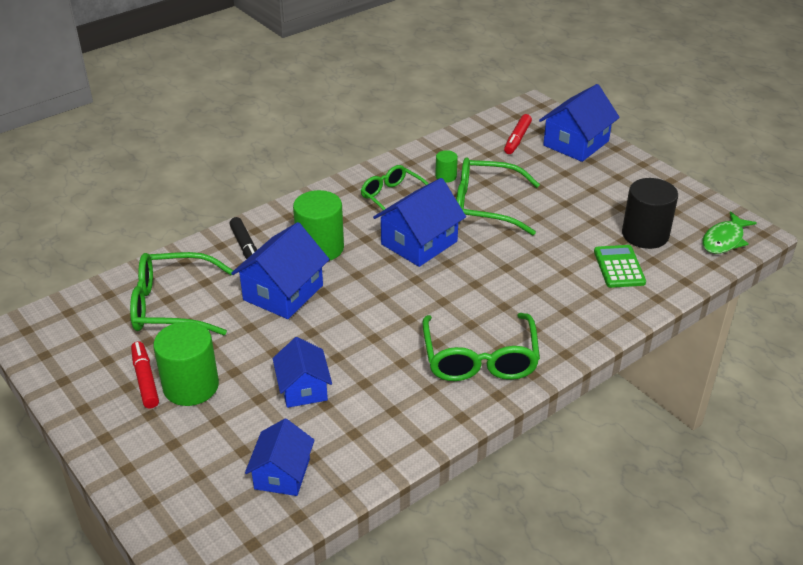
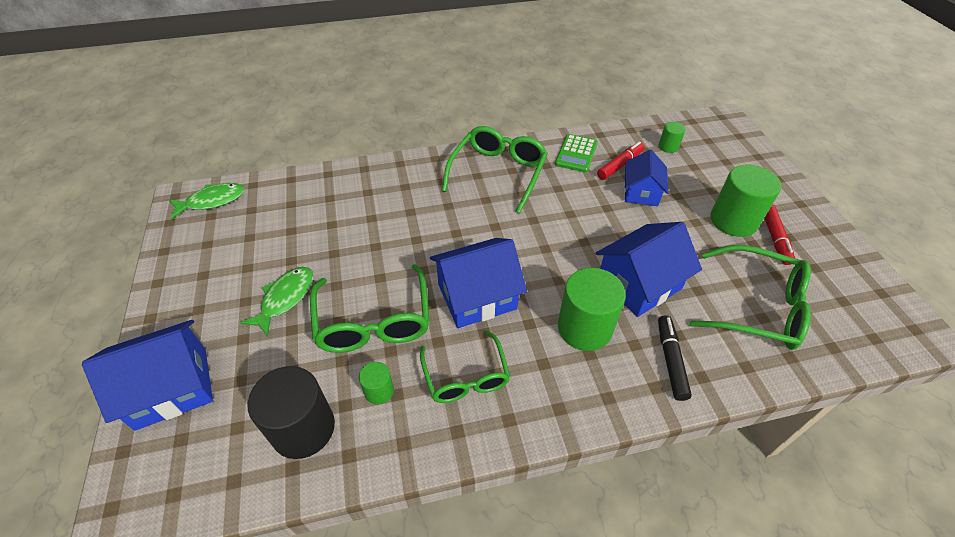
camera: 155 degrees left, 10 degrees up
(282, 474) = (668, 147): blue house -> green cylinder
(485, 206) = (374, 321): green glasses -> green glasses turned 45 degrees clockwise
(517, 139) = (229, 431): red marker -> red marker (620, 165)
(565, 199) = (285, 298): none -> green fish
(619, 267) = (324, 207): green calculator -> green calculator (576, 154)
(645, 235) = (266, 229): black cylinder -> black cylinder (303, 428)

